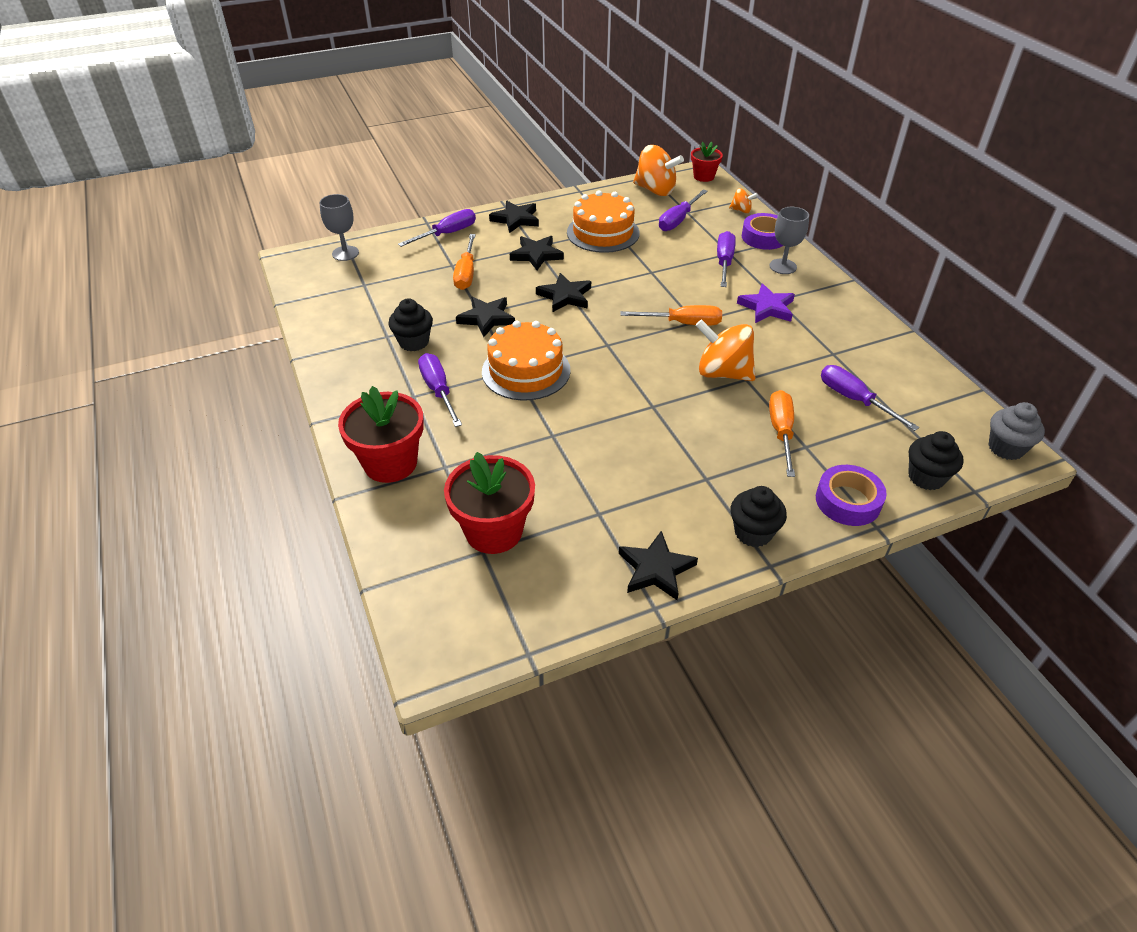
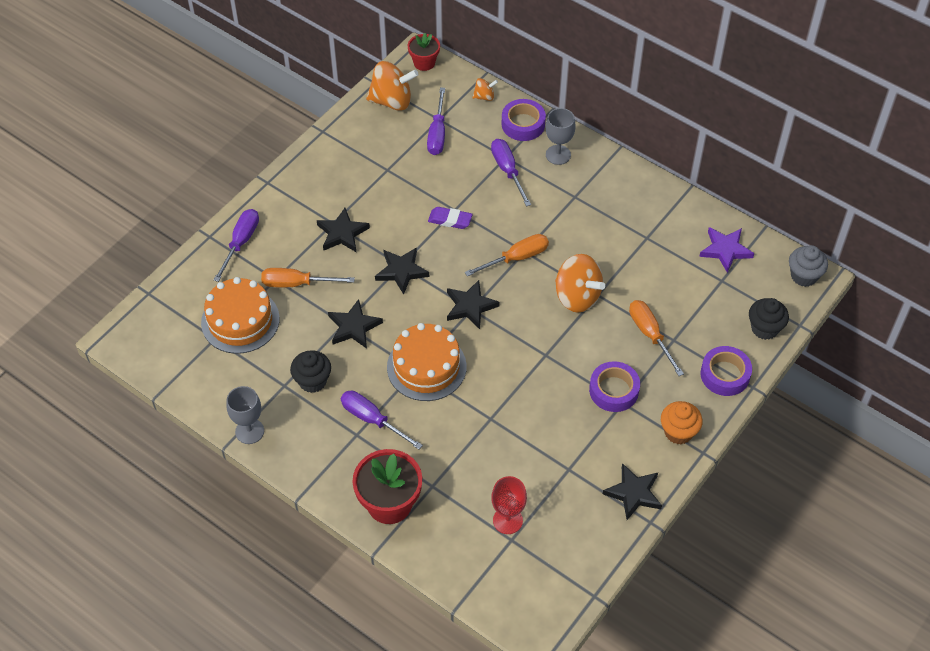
camera: 30 degrees left, 10 degrees up
(345, 253) = (165, 309): grey goblet -> grey goblet (249, 431)
(466, 273) = (297, 283): orange screwdriver -> orange screwdriver turned 120 degrees clockwise
(494, 531) = (507, 520): red flower pot -> red goblet
(516, 219) = (290, 196): black star -> black star (470, 306)
(603, 232) = (381, 179): orange cake -> orange cake (240, 320)
(641, 277) = (450, 220): none -> purple eraser
(704, 464) = (614, 390): none -> purple tape
(722, 373) = (577, 296): orange spinning top -> orange spinning top turned 135 degrees counterclockwise
(753, 532) = (678, 432): black cupcake -> orange cupcake
(767, 307) = (571, 209): purple star -> purple star (725, 250)
(854, 400) = (684, 278): purple screwdriver -> none

